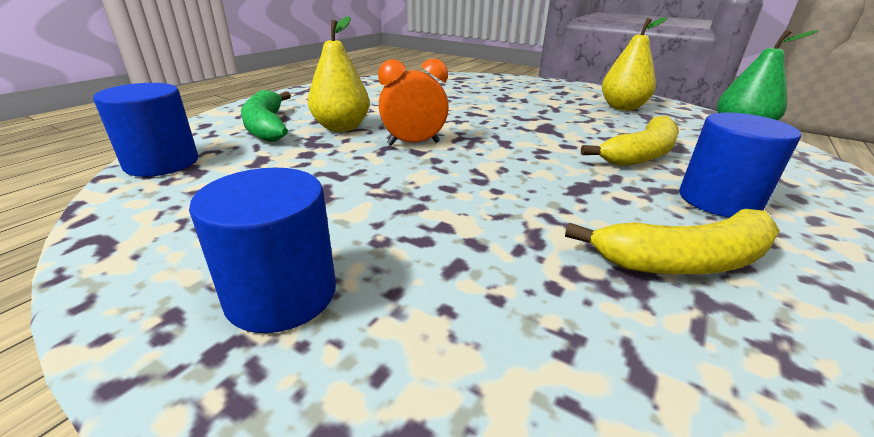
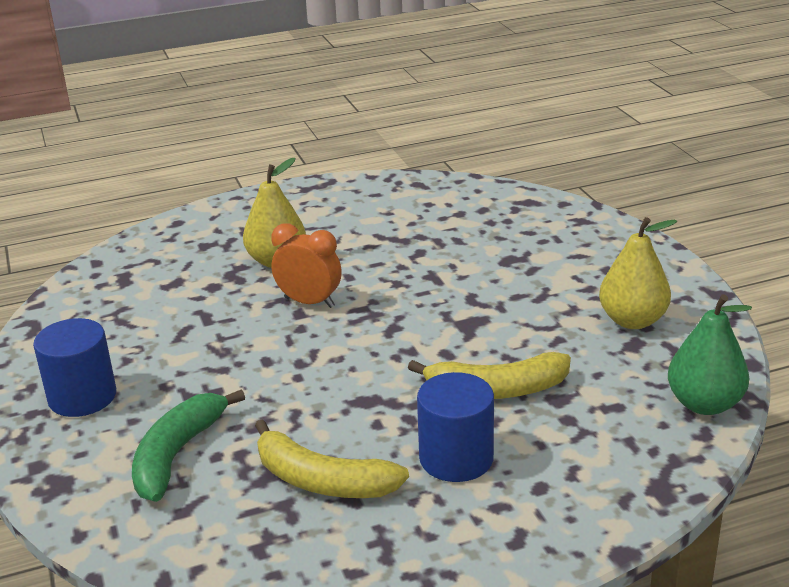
camera: 40 degrees right, 0 degrees up
(162, 163) = (111, 264): blue cylinder -> none
(267, 126) = (220, 240): green banana -> green banana (177, 454)

